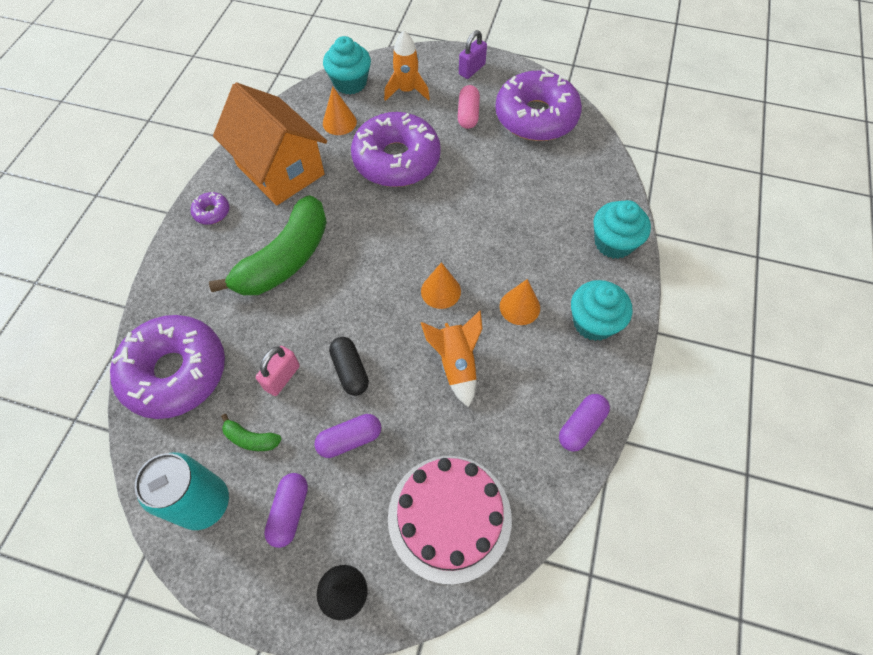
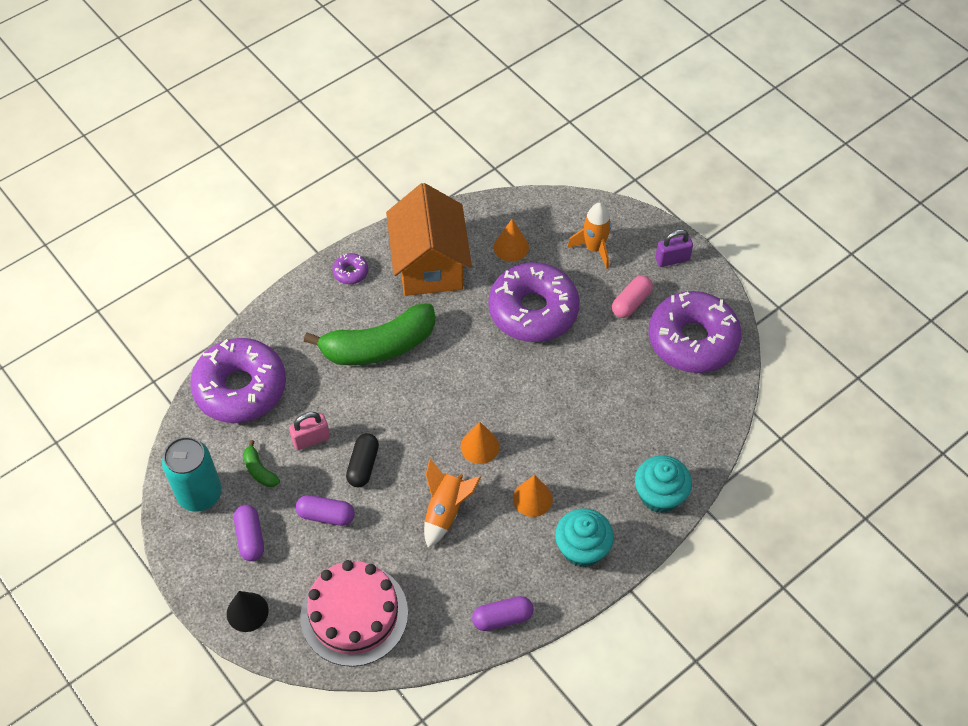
camera: 35 degrees right, 5 degrees down
(289, 512) = (250, 538): purple capsule -> purple capsule turned 60 degrees counterclockwise
(350, 83) = (549, 213): turquoise cupcake -> none

